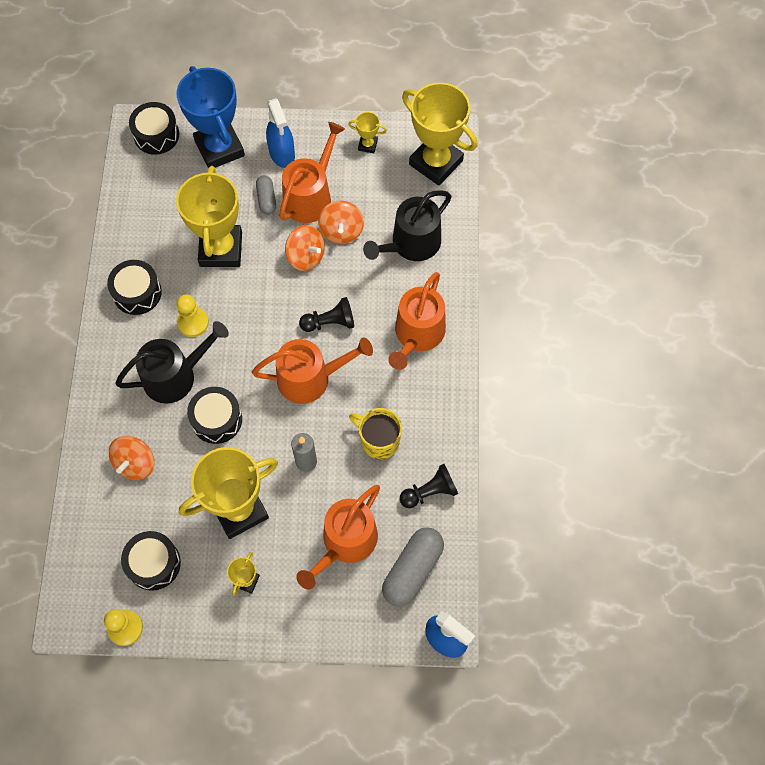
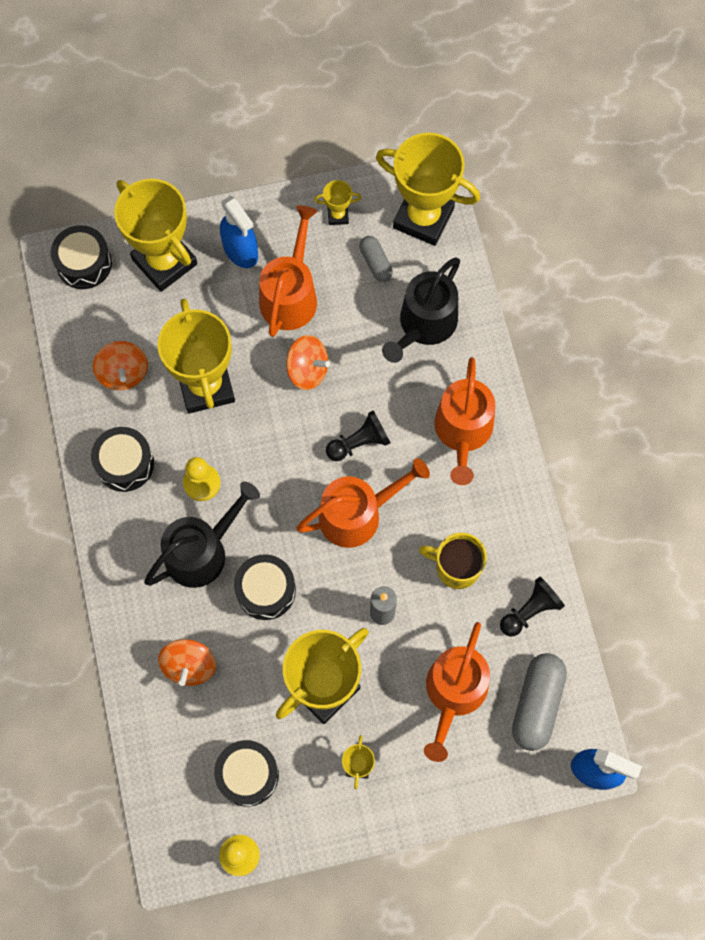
camera: 15 degrees left, 5 degrees up
(219, 148) = (164, 262): blue trophy -> yellow trophy
(266, 199) = (240, 311): grey capsule -> grey capsule (375, 263)
(341, 231) = (339, 329): orange spinning top -> orange spinning top (123, 373)

